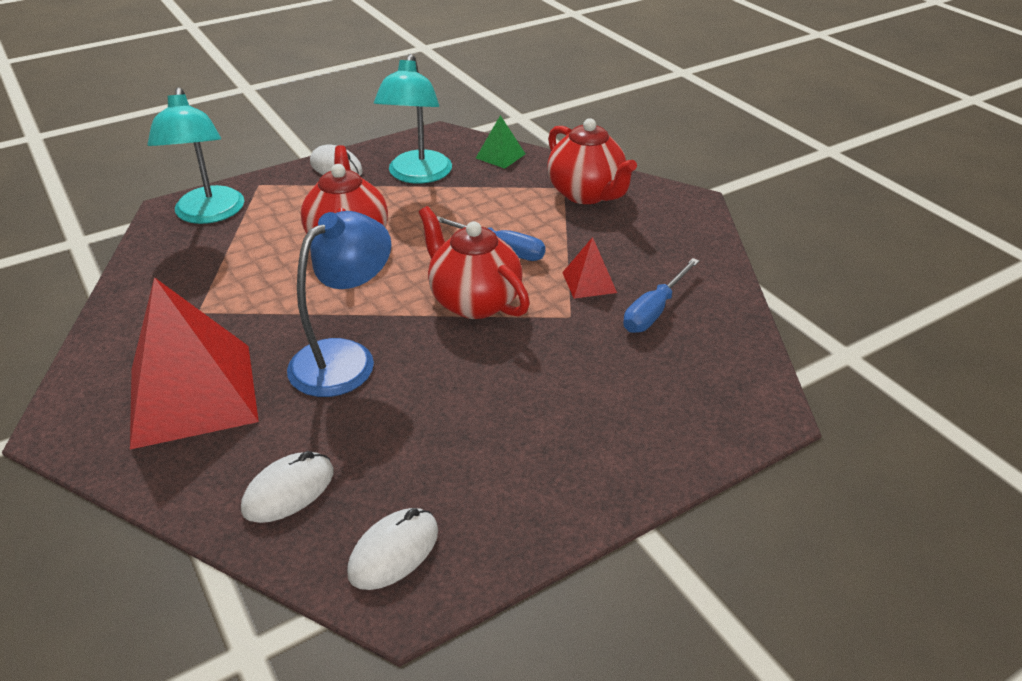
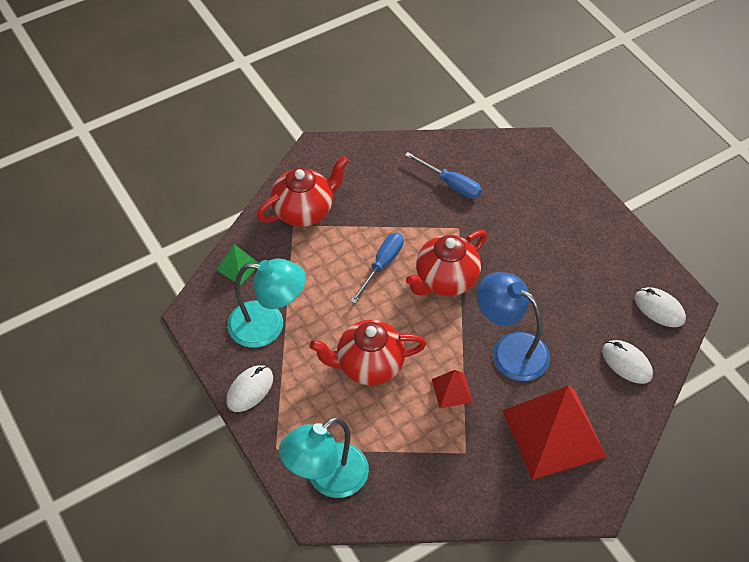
camera: 90 degrees left, 15 degrees up
(209, 214) = (327, 478): turquoise lamp -> turquoise lamp turned 150 degrees clockwise
(589, 282) = (421, 215): red pyramid -> red pyramid (452, 390)

